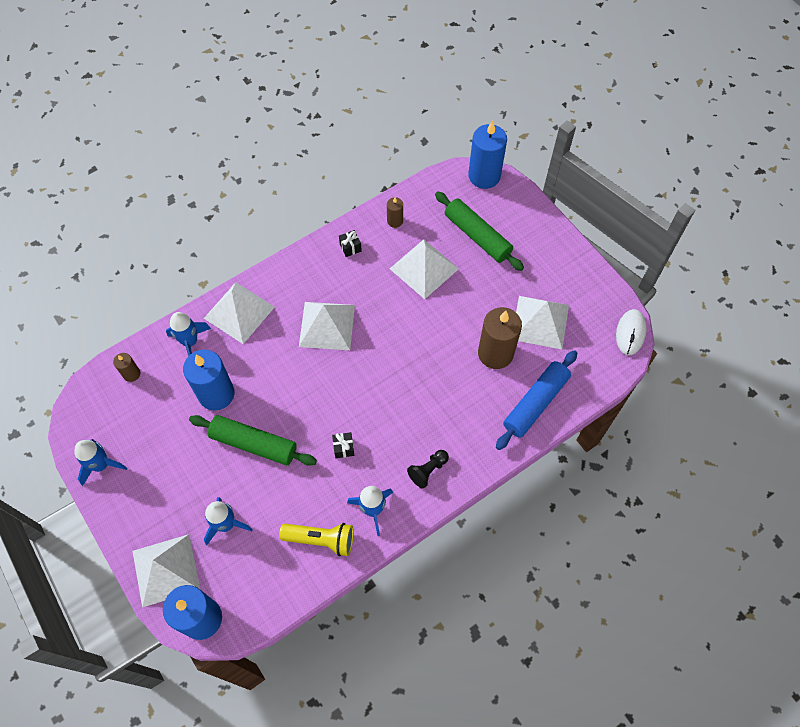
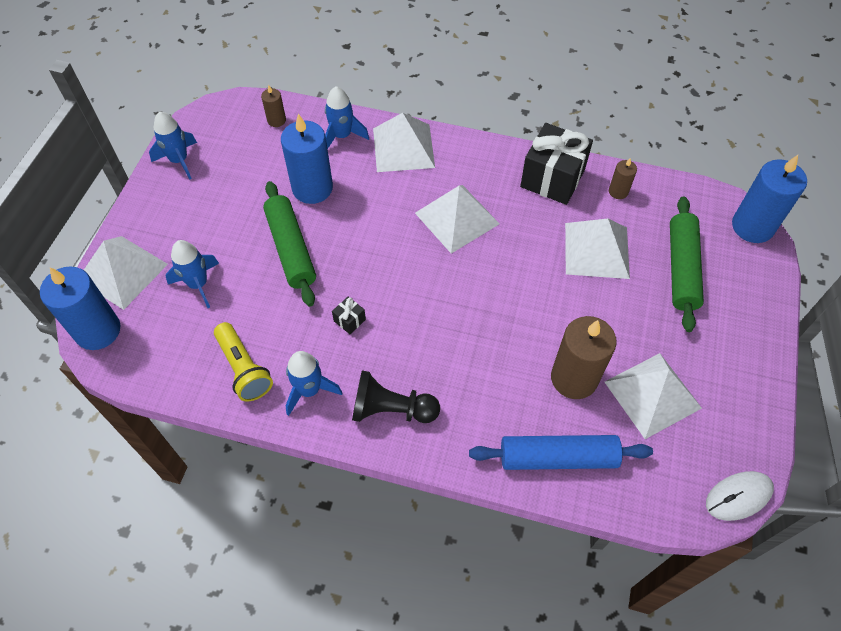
camera: 50 degrees right, 5 degrees down
(350, 247) = (552, 178): black gift -> black gift, size x2.42
(428, 470) = (391, 409): black pawn -> black pawn, size x1.54

